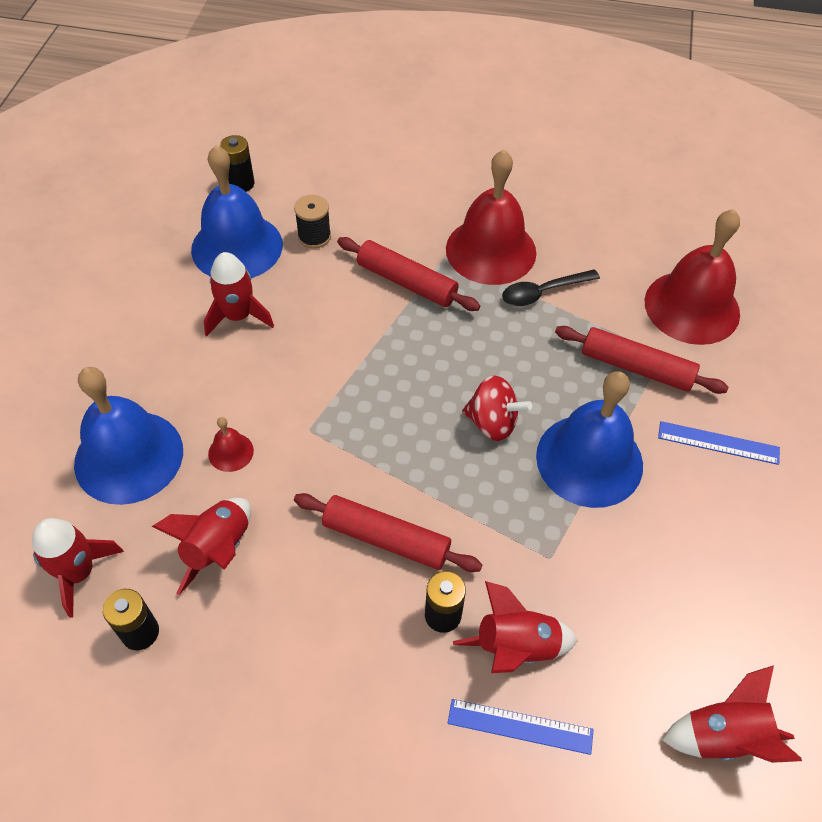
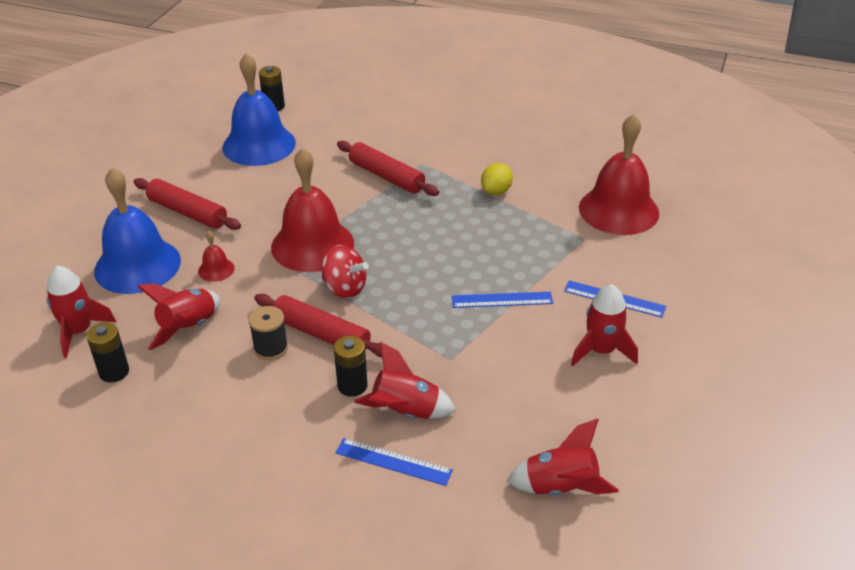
camera: 10 degrees right, 15 degrees down
(238, 316) = (247, 187): red rocket -> red rocket (601, 351)
(314, 236) = (321, 143): black spool -> black spool (271, 348)
(491, 250) = (461, 161): red bell -> red bell (312, 245)
(492, 423) = (429, 269): red spinning top -> red spinning top (345, 288)
(543, 292) = (496, 191): black spoon -> yellow lemon
(589, 460) = (502, 300): blue bell -> blue ruler
(636, 367) = (559, 245): red rolling pin -> red rolling pin (187, 212)

